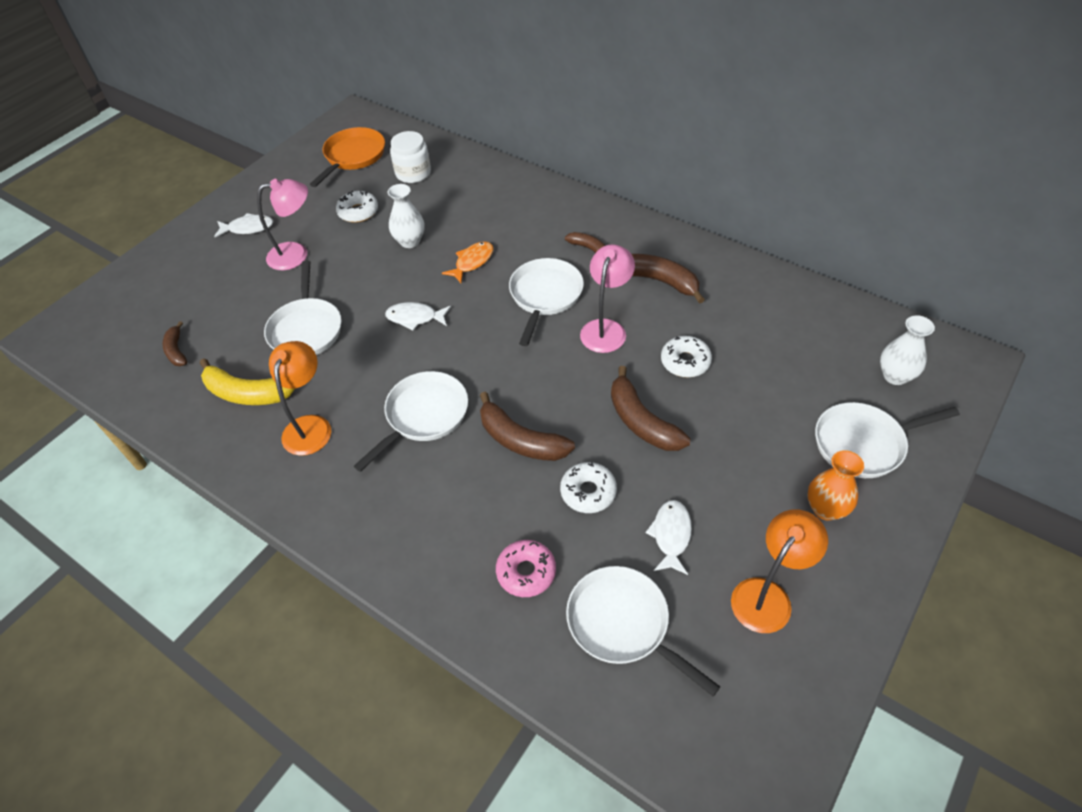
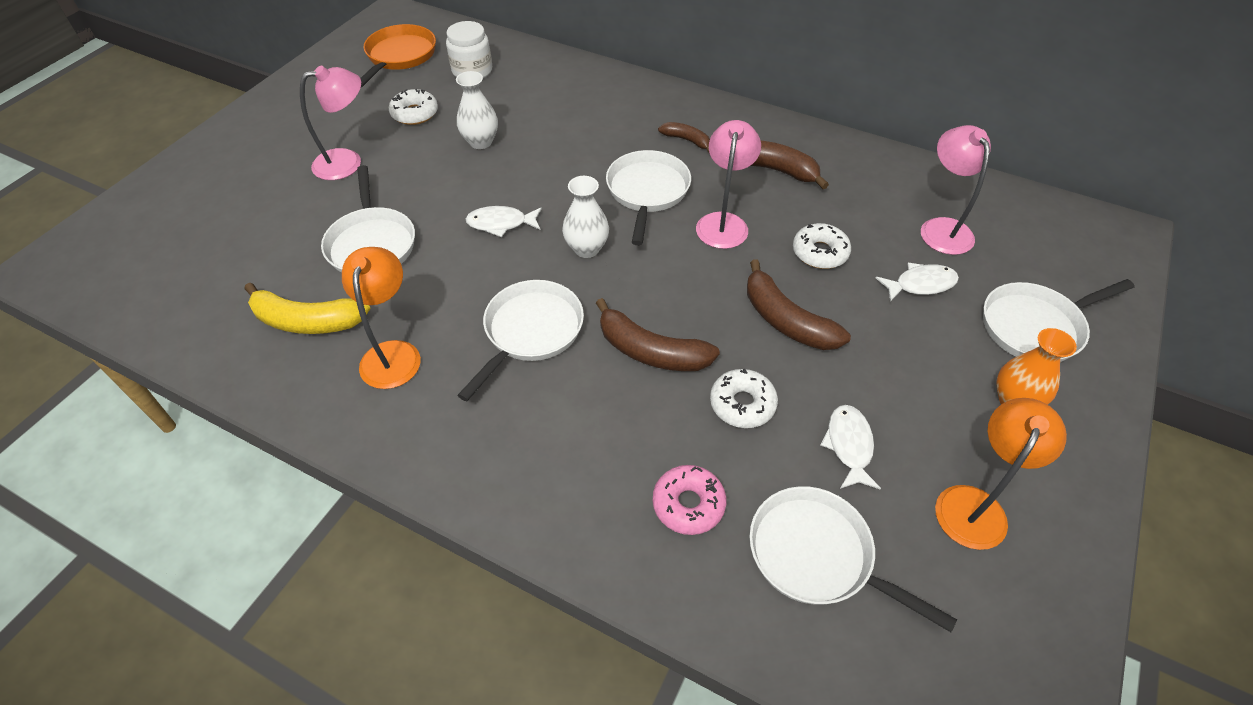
camera: 10 degrees left, 0 degrees up
(176, 350) = (212, 277): brown banana -> none
(248, 228) = (285, 136): white fish -> white fish (920, 284)
(472, 262) = (557, 160): orange fish -> none
(801, 346) = (941, 228): none -> pink lamp
(895, 376) = (1048, 253): white vase -> white vase (586, 249)

